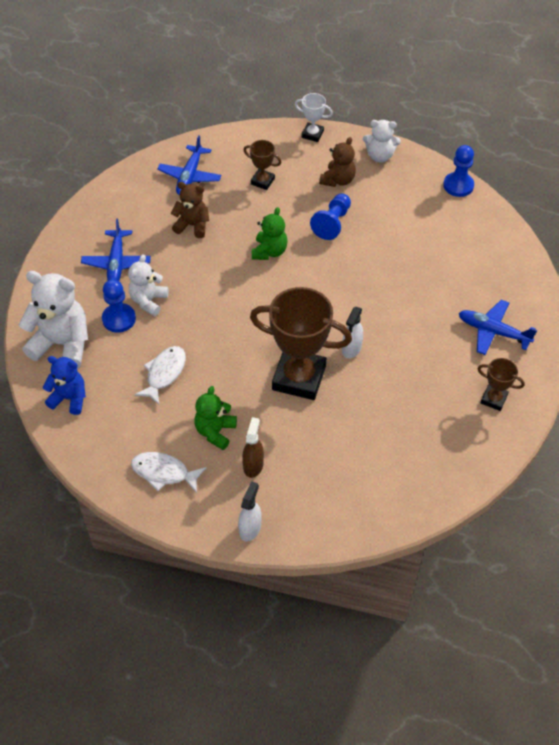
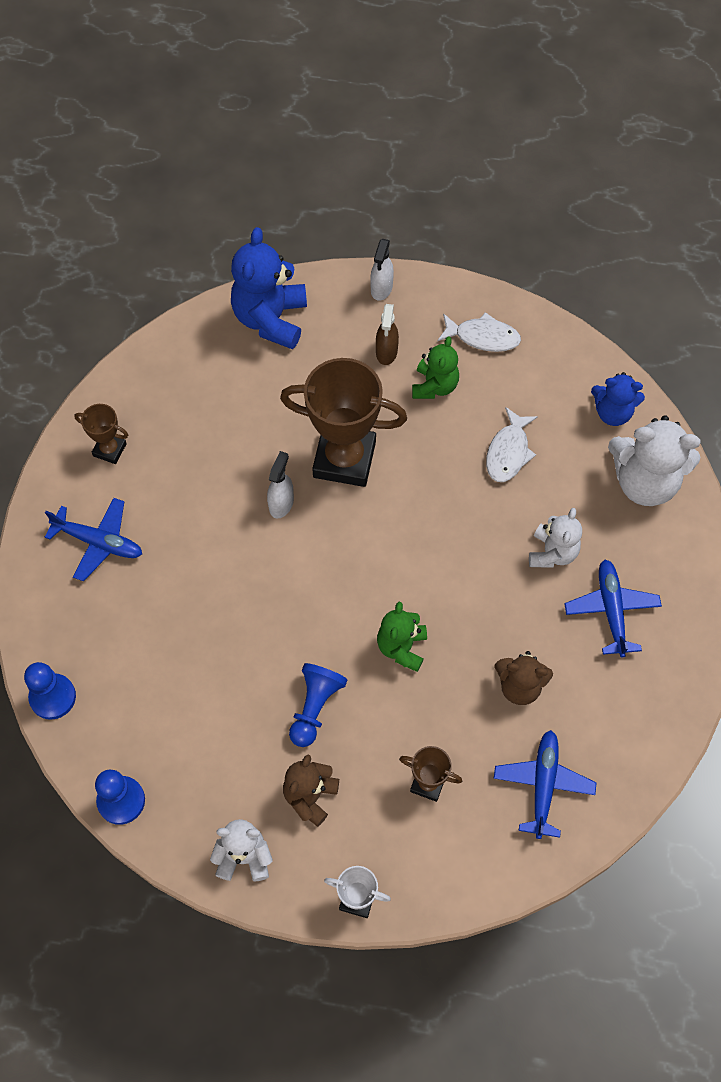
camera: 175 degrees right, 10 degrees up
(119, 319) = (584, 523): blue pawn -> blue pawn (52, 697)
(357, 505) = (270, 319): none -> blue teddy bear

